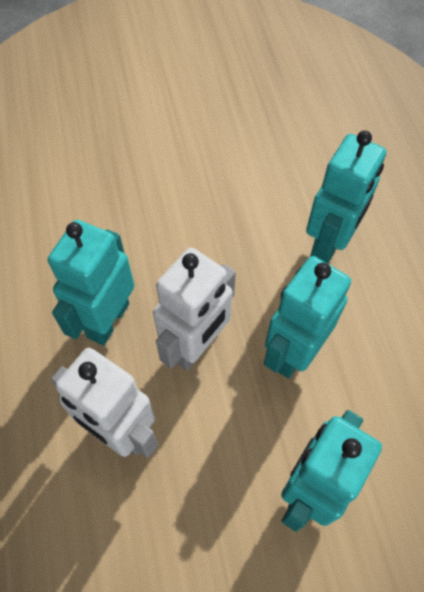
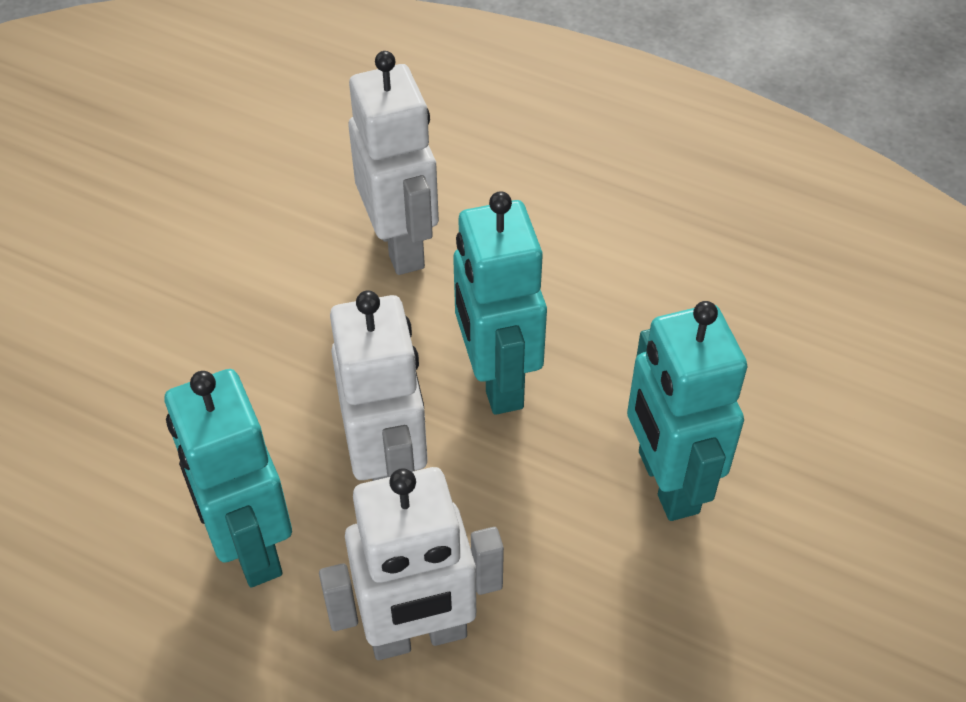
camera: 50 degrees left, 10 degrees down
(329, 244) = (401, 245): turquoise robot -> white robot

